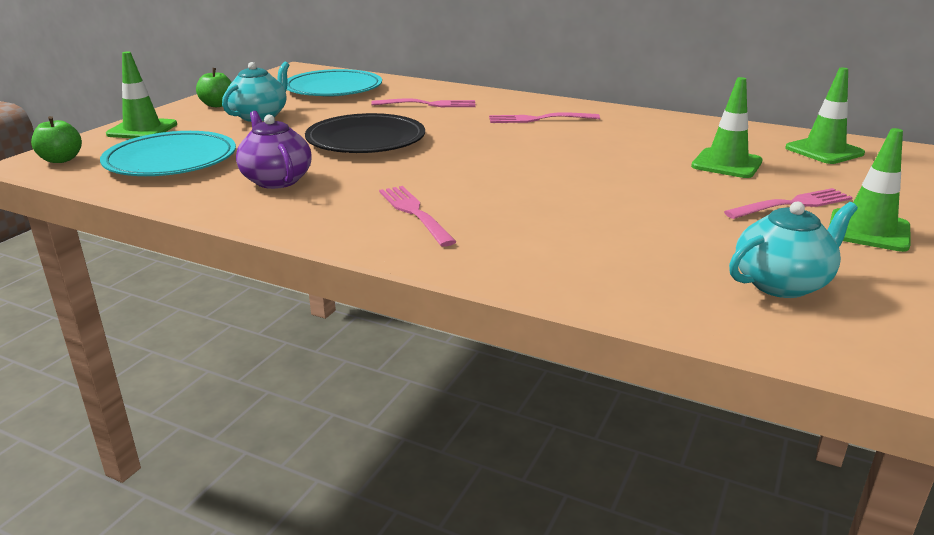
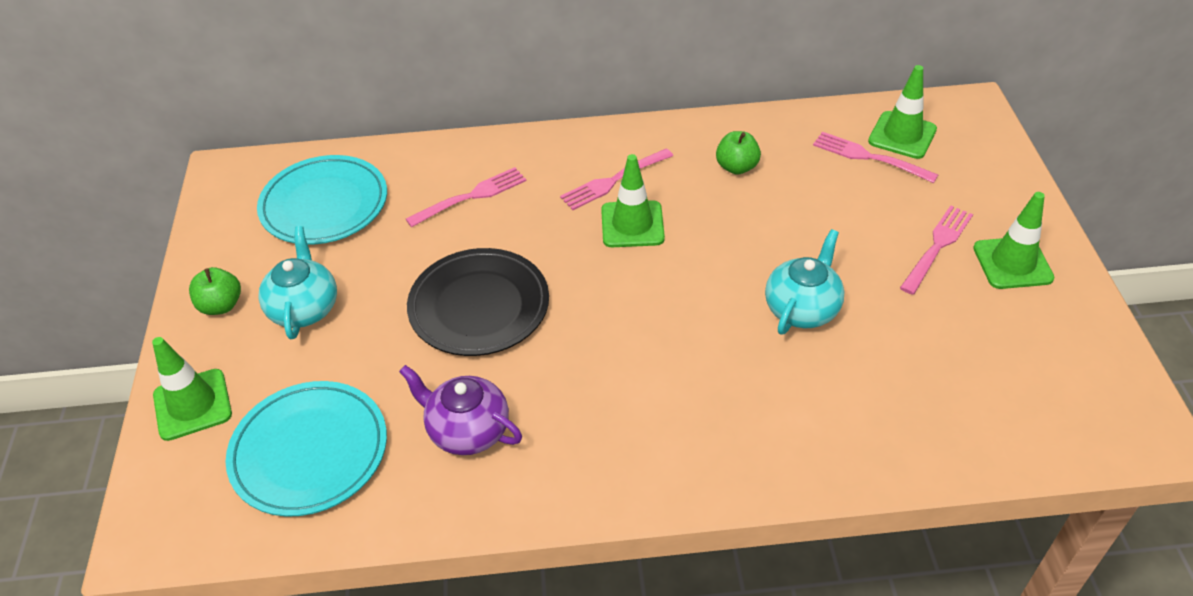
camera: 30 degrees left, 20 degrees up
(61, 159) = (173, 515): green apple -> green apple (736, 167)
(414, 213) = (656, 420): pink fork -> pink fork (869, 157)
(726, 164) = (843, 197): green traffic cone -> green traffic cone (632, 224)
(782, 284) = (1004, 375): turquoise teapot -> turquoise teapot (802, 309)

